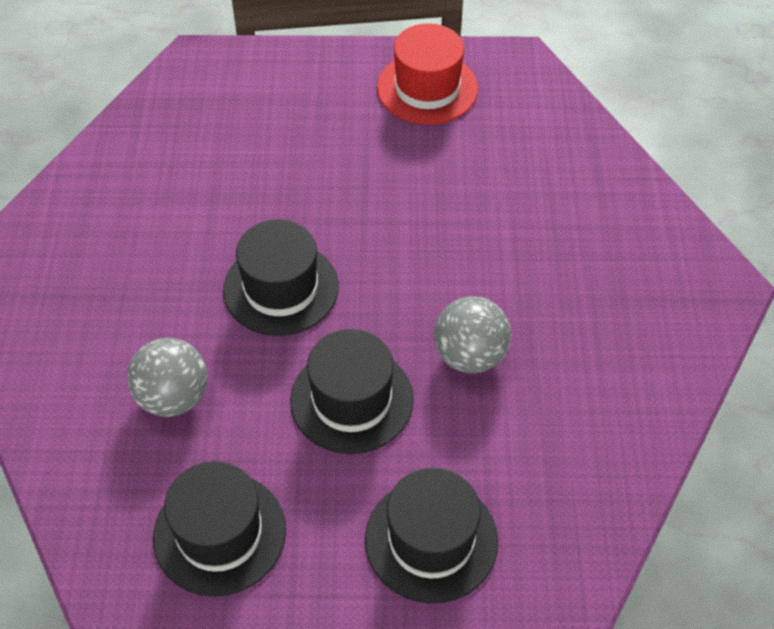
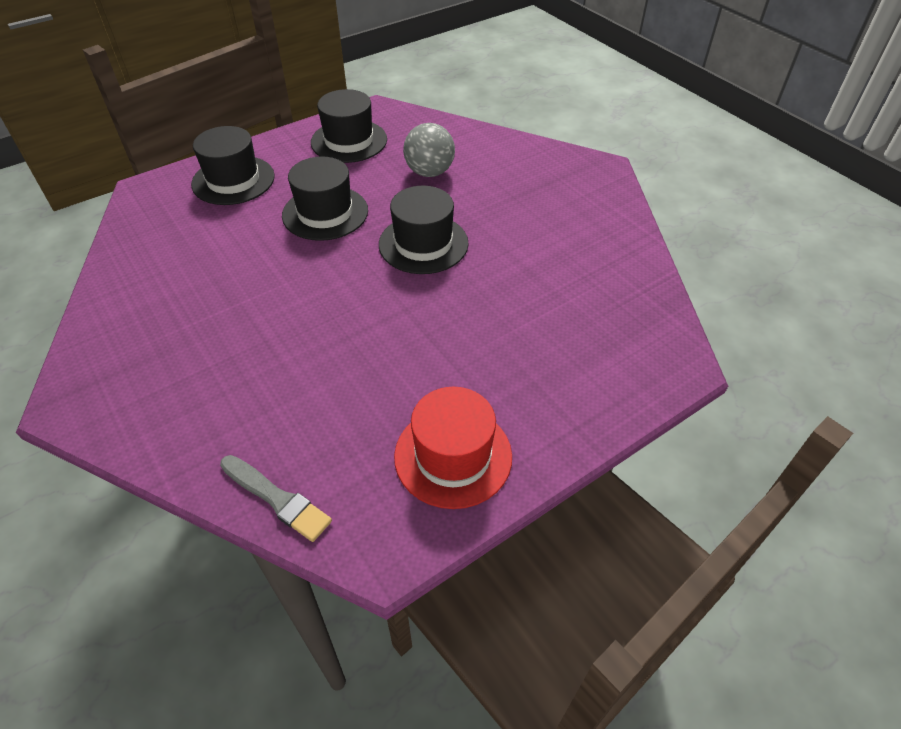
camera: 145 degrees right, 5 degrees down
(470, 355) = (263, 265): grey ball -> none
(573, 124) = (277, 499): none -> grey brush

